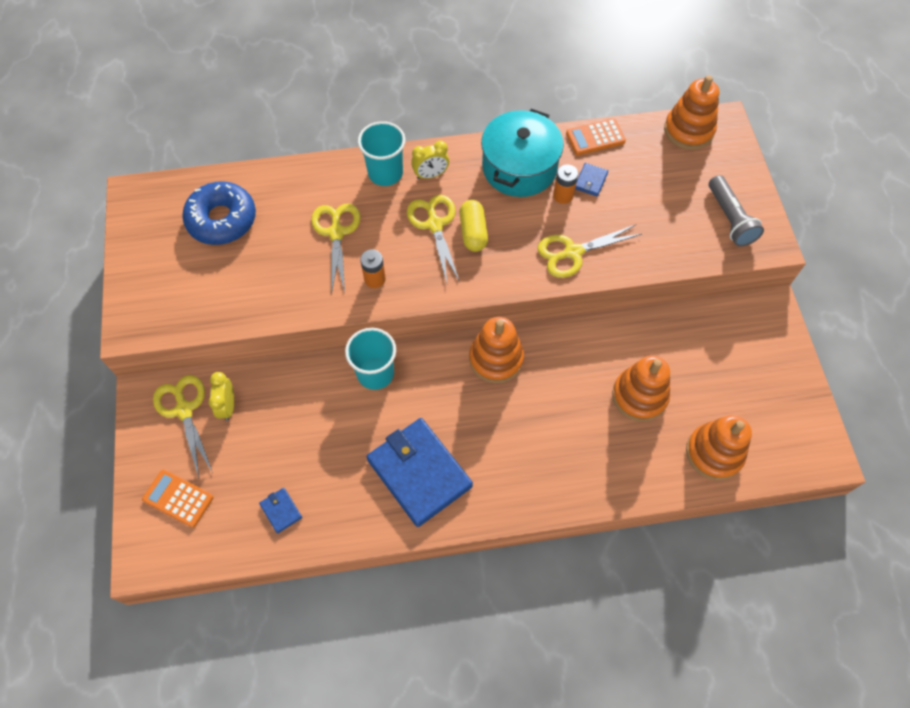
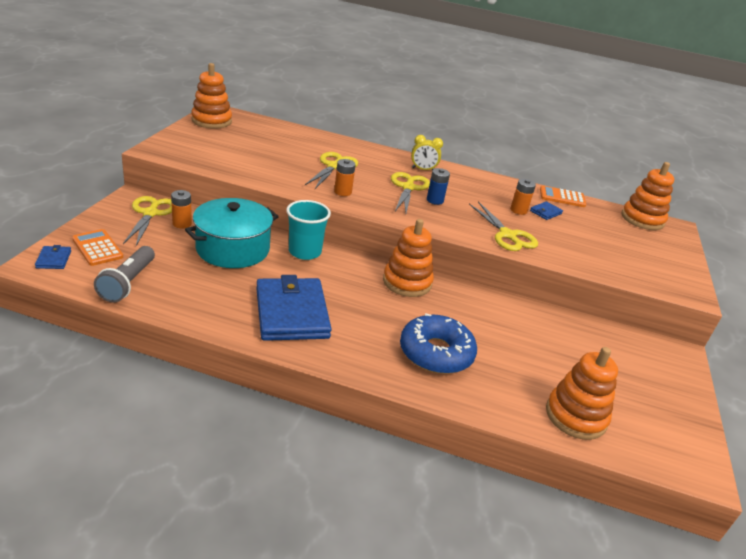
camera: 20 degrees right, 30 degrees down
(222, 219) = (262, 136): blue donut -> blue donut (436, 353)
(228, 406) = (182, 224): yellow clock -> orange battery
(281, 511) = (163, 285): blue wallet -> blue wallet (53, 259)
(385, 173) = (391, 158): turquoise cup -> none
(473, 232) = (435, 200): yellow capsule -> blue battery
(519, 167) = (492, 189): turquoise pot -> turquoise pot (233, 249)
(572, 252) = (508, 235): yellow scissors -> yellow scissors turned 120 degrees counterclockwise
(639, 396) = (521, 351): orange stacking toy -> orange stacking toy (211, 121)
(729, 219) = (657, 268): grey flashlight -> grey flashlight (128, 283)

